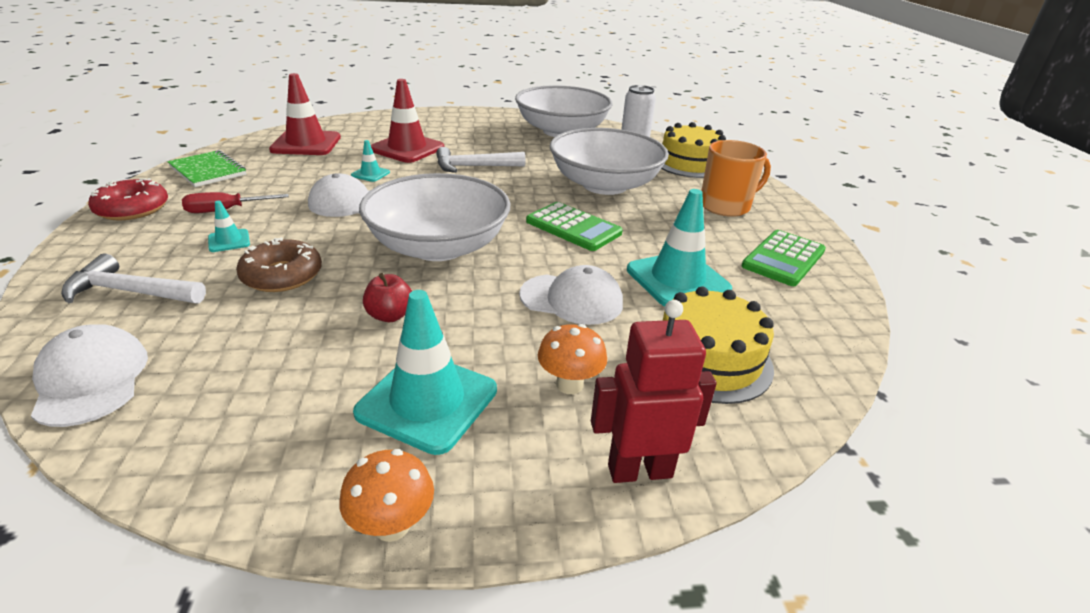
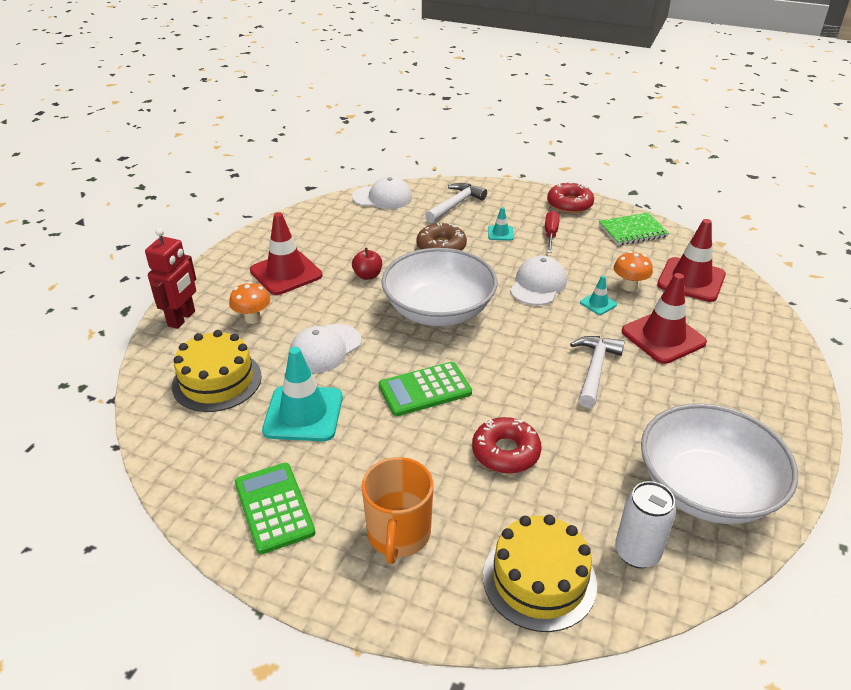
camera: 120 degrees right, 5 degrees up
(392, 525) = (229, 252): orange mushroom -> orange mushroom (629, 286)
(427, 401) = (286, 273): turquoise traffic cone -> red traffic cone
(604, 185) = (505, 452): white bowl -> red donut

